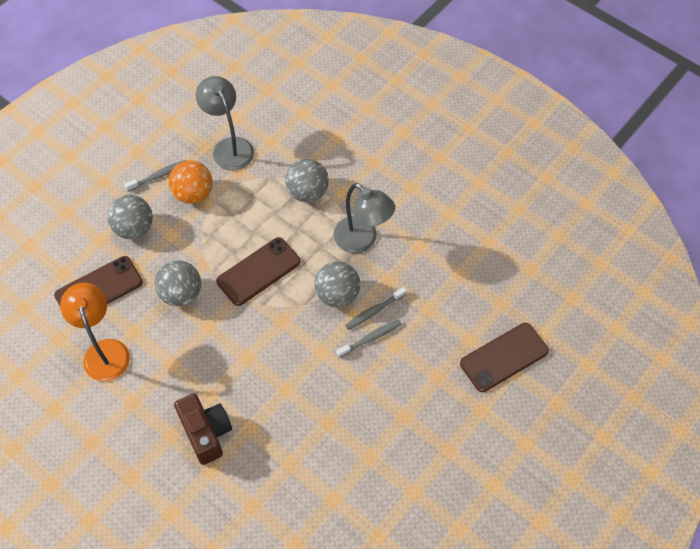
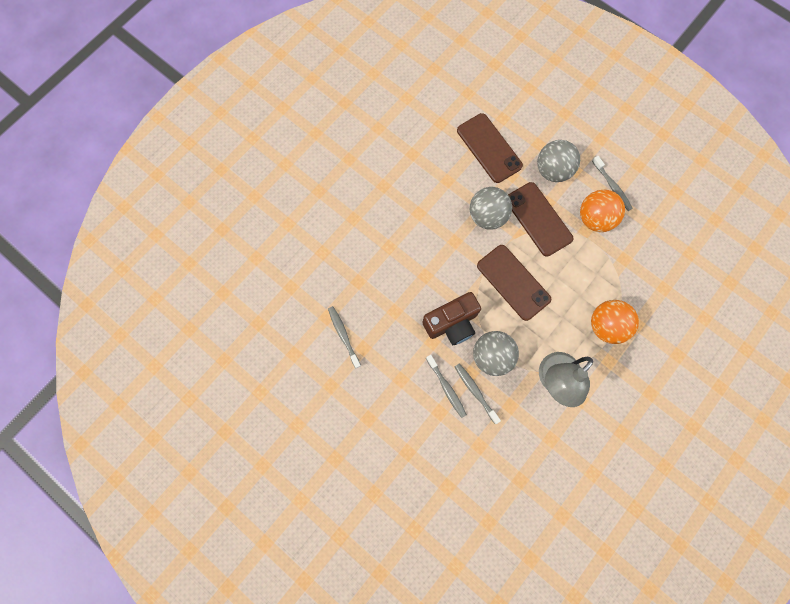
camera: 90 degrees right, 15 degrees up
(104, 351) = (430, 159): orange lamp -> none
(206, 433) = (355, 246): brown camera -> brown camera (451, 323)
(229, 147) = (652, 248): grey lamp -> none
(307, 192) = (606, 326): grey ball -> orange ball
(312, 444) = (343, 335): none -> grey toothbrush
(504, 357) = (428, 521): brown phone -> brown phone (538, 219)

